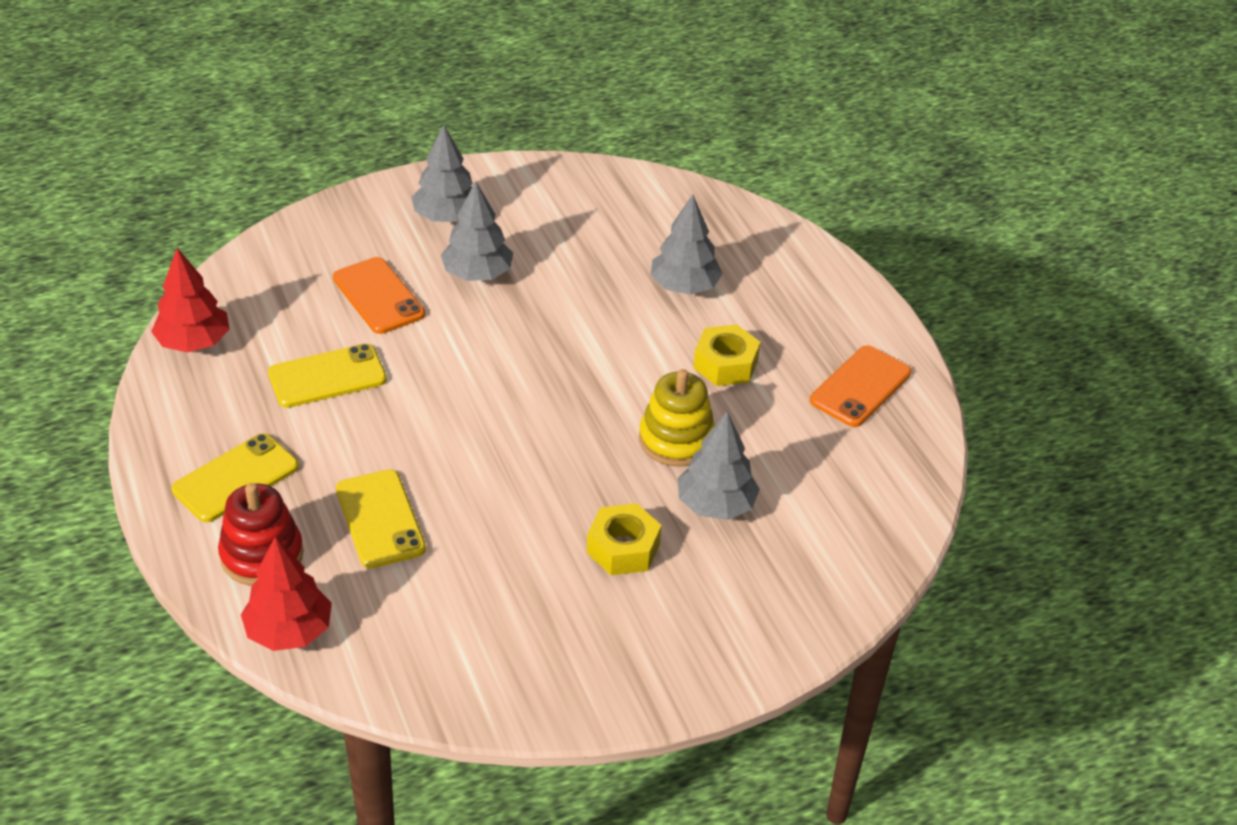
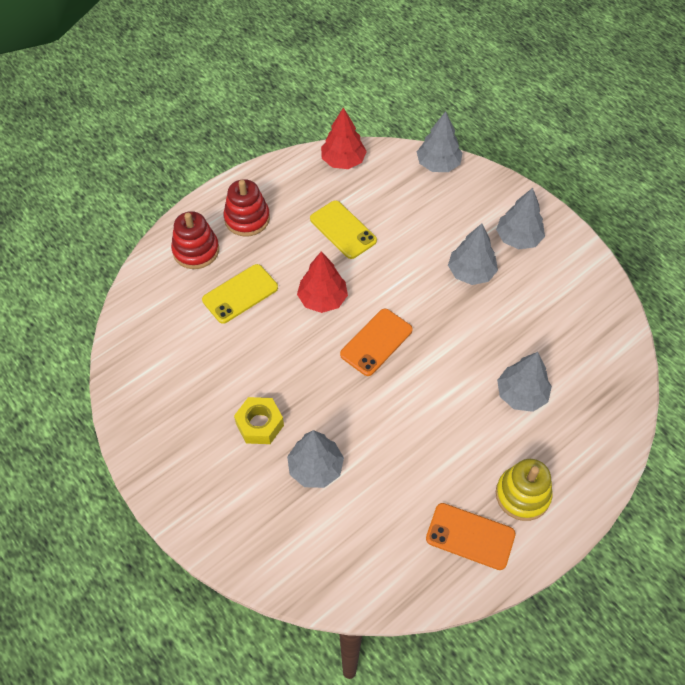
camera: 75 degrees right, 15 degrees up
(236, 478) = (247, 218): yellow phone -> red stacking toy
(270, 250) = (438, 164): none -> grey tree
(289, 631) = (147, 281): red tree -> red tree (322, 299)
(378, 296) = (424, 229): orange phone -> orange phone (376, 342)
(676, 440) = (366, 429): yellow stacking toy -> yellow stacking toy (522, 495)
(725, 364) = (453, 441): yellow nut -> none

